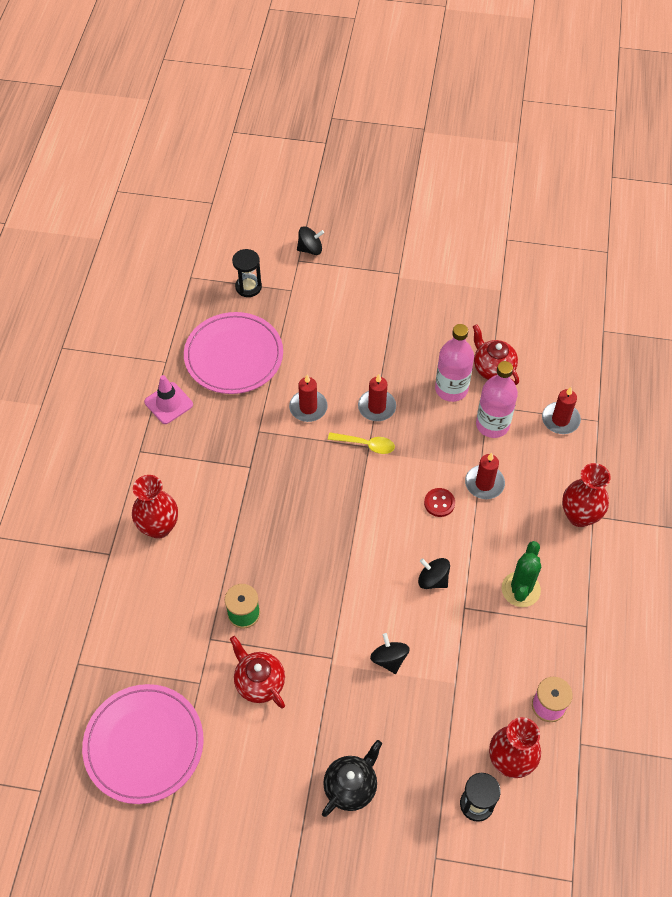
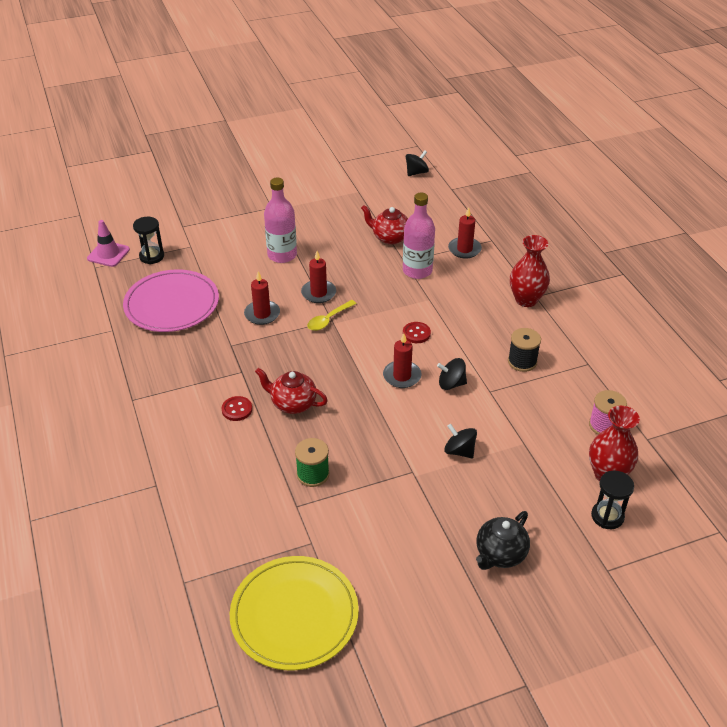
camera: 30 degrees left, 15 degrees down
(144, 745) = (294, 615): pink plate -> yellow plate
(159, 527) = (189, 446): red vase -> none
(168, 403) = (135, 357): pink traffic cone -> pink traffic cone (108, 254)
(221, 508) = (237, 409): none -> red button
(259, 682) = (364, 517): red teapot -> red teapot (292, 403)
(310, 249) = (187, 216): black spinning top -> black spinning top (416, 172)
(351, 786) = (500, 554): black teapot -> black teapot turned 150 degrees counterclockwise
(366, 444) = (328, 320): yellow spoon -> yellow spoon turned 150 degrees clockwise
(451, 389) = (368, 261): pink bottle -> pink bottle (282, 255)
(484, 483) = (440, 308): red candle -> red candle (402, 376)
(520, 589) = (522, 361): green cactus -> black spool

